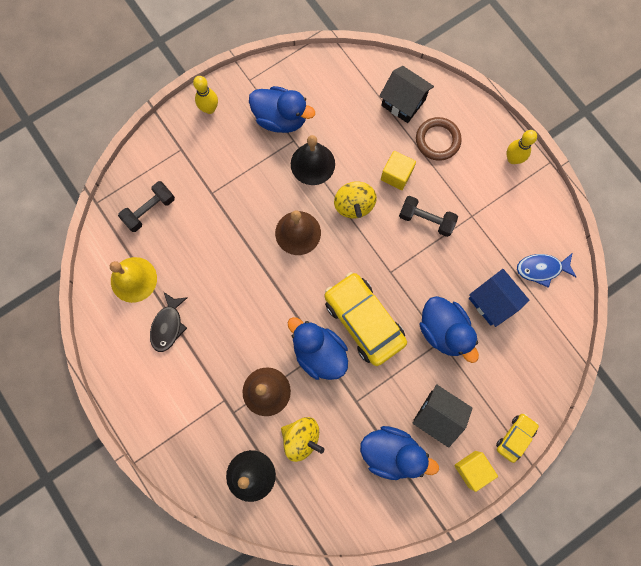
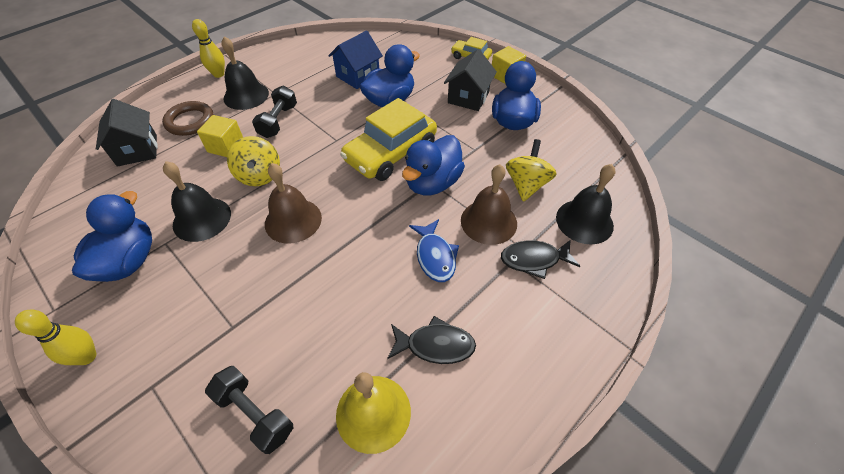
camera: 100 degrees left, 25 degrees down
(221, 417) = (534, 260): none -> black fish
(354, 205) = (259, 175): yellow spinning top -> yellow spinning top turned 90 degrees clockwise
(403, 102) = (137, 150): black house -> black house turned 45 degrees counterclockwise
(471, 188) = (246, 95): none -> black bell
(541, 269) = (325, 53): blue fish -> blue fish (435, 256)

